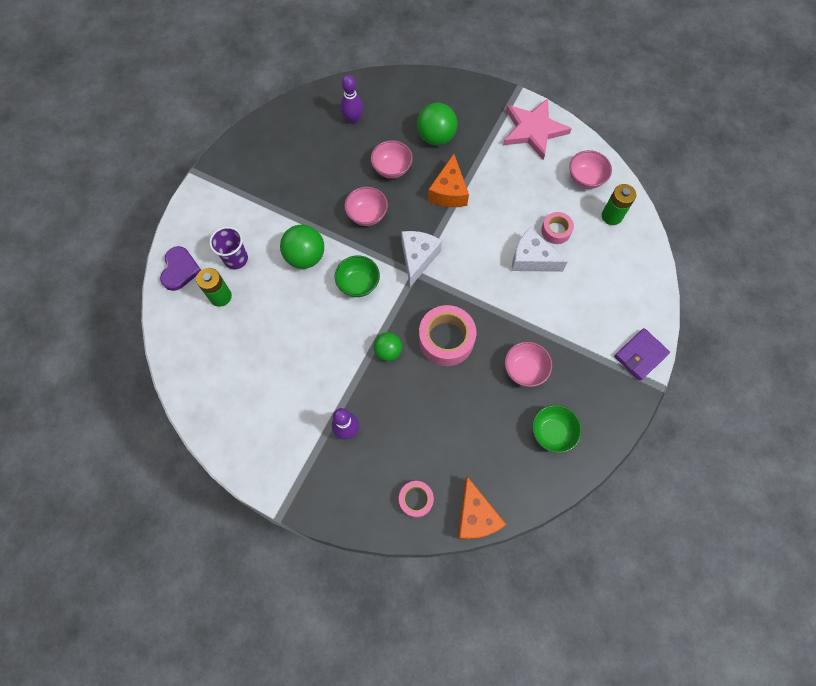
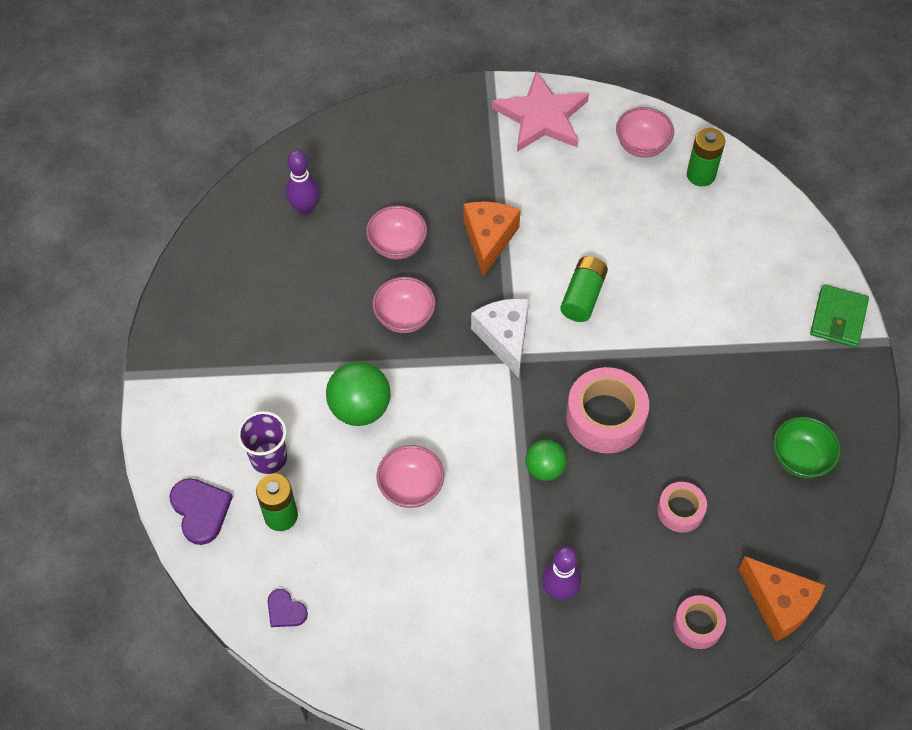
camera: 30 degrees left, 10 degrees down
(187, 353) = (285, 610): none -> purple heart
(358, 284) = (451, 407): green bowl -> none
(436, 137) = (427, 180): green ball -> none
(449, 192) = (488, 239): orange cheese -> orange cheese turned 150 degrees counterclockwise
(483, 256) = (583, 296): none -> green battery
(524, 370) = (721, 404): pink bowl -> pink bowl (411, 487)
(531, 259) = (642, 270): white cheese -> none
(556, 231) = (648, 223): pink tape -> pink tape (680, 510)
(640, 355) = (838, 318): purple wallet -> green wallet

